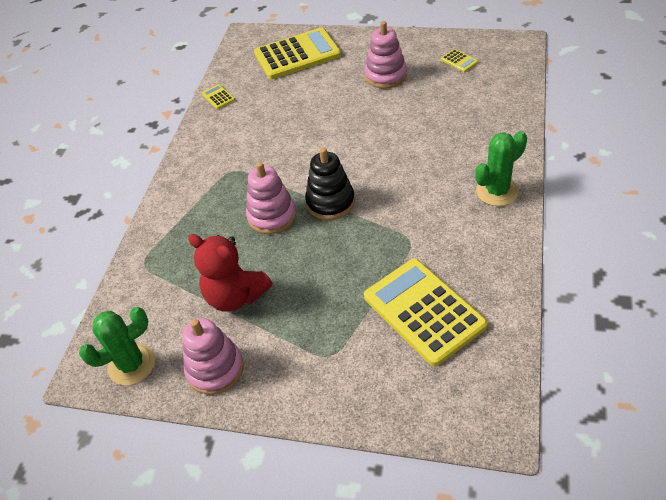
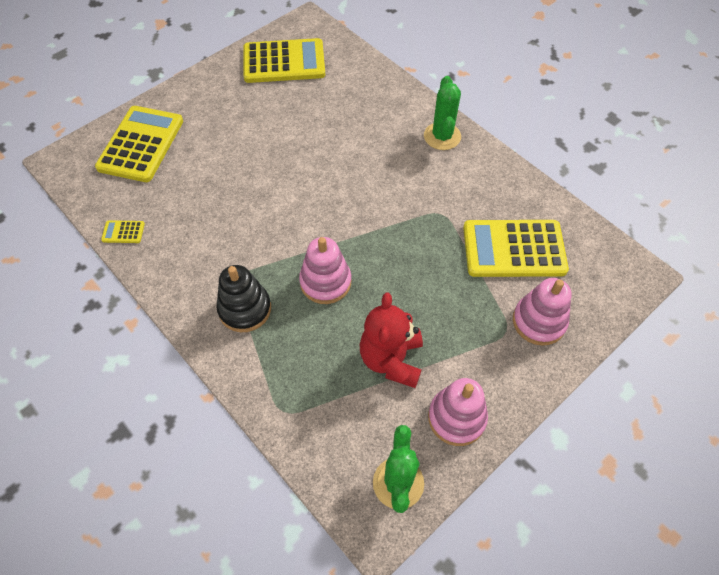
camera: 60 degrees left, 10 degrees up
(235, 296) = (391, 359): red teddy bear -> red teddy bear turned 120 degrees clockwise
(330, 202) = (351, 235): black stacking toy -> black stacking toy (245, 309)
(386, 76) = (245, 110): pink stacking toy -> pink stacking toy (539, 321)
(459, 61) = (284, 62): yellow calculator -> yellow calculator, size x2.48

